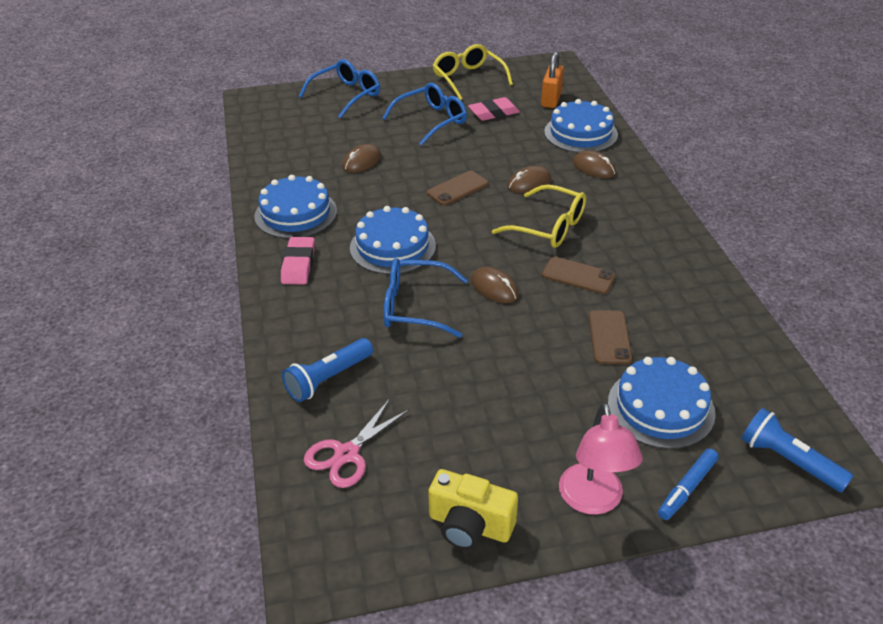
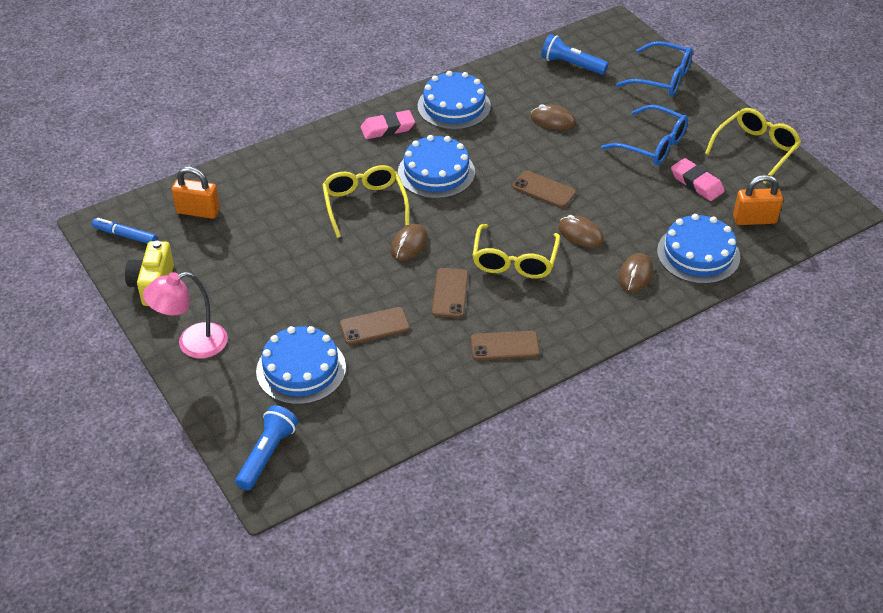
camera: 70 degrees right, 5 degrees up
(328, 379) = (266, 182): blue flashlight -> blue flashlight (571, 65)
(347, 454) = (198, 211): pink scissors -> orange padlock
(414, 307) = (364, 204): blue glasses -> yellow glasses
(662, 258) = (504, 346): none -> brown phone
(687, 488) = (219, 395): blue marker -> blue marker (125, 235)

